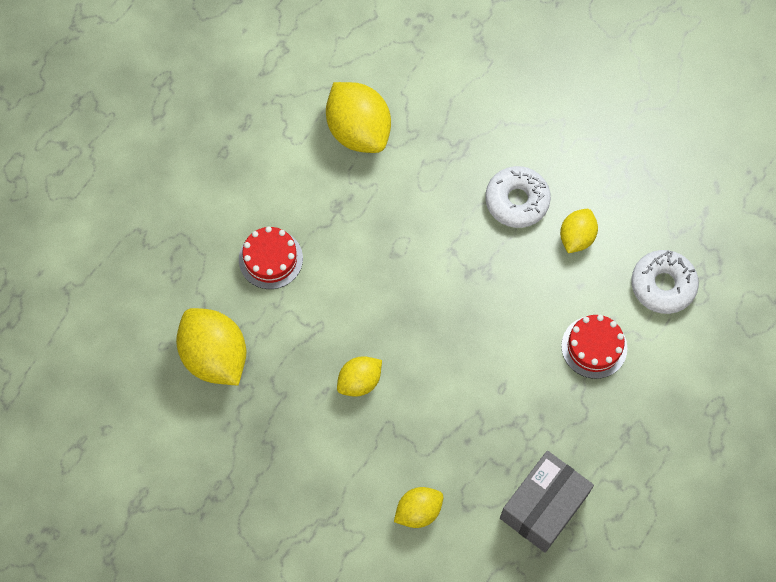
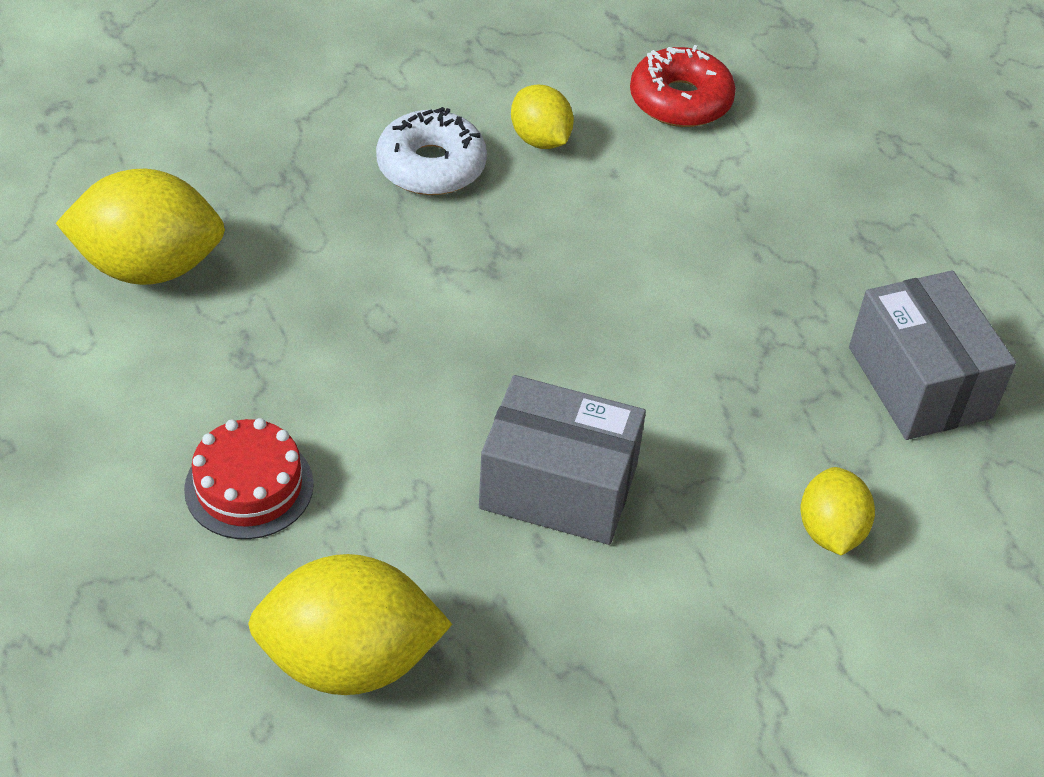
camera: 60 degrees left, 20 degrees down
(359, 381) = (558, 487): yellow lemon -> grey box
(594, 347) = (715, 206): red cake -> none
(663, 285) = (680, 100): white donut -> red donut

